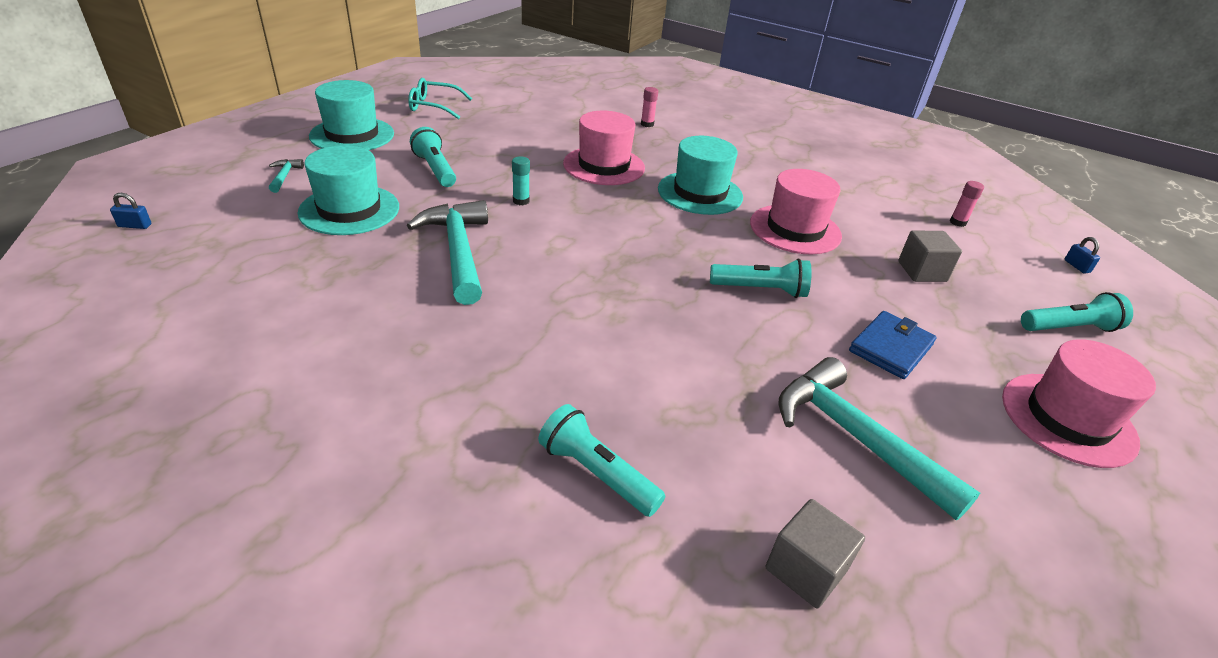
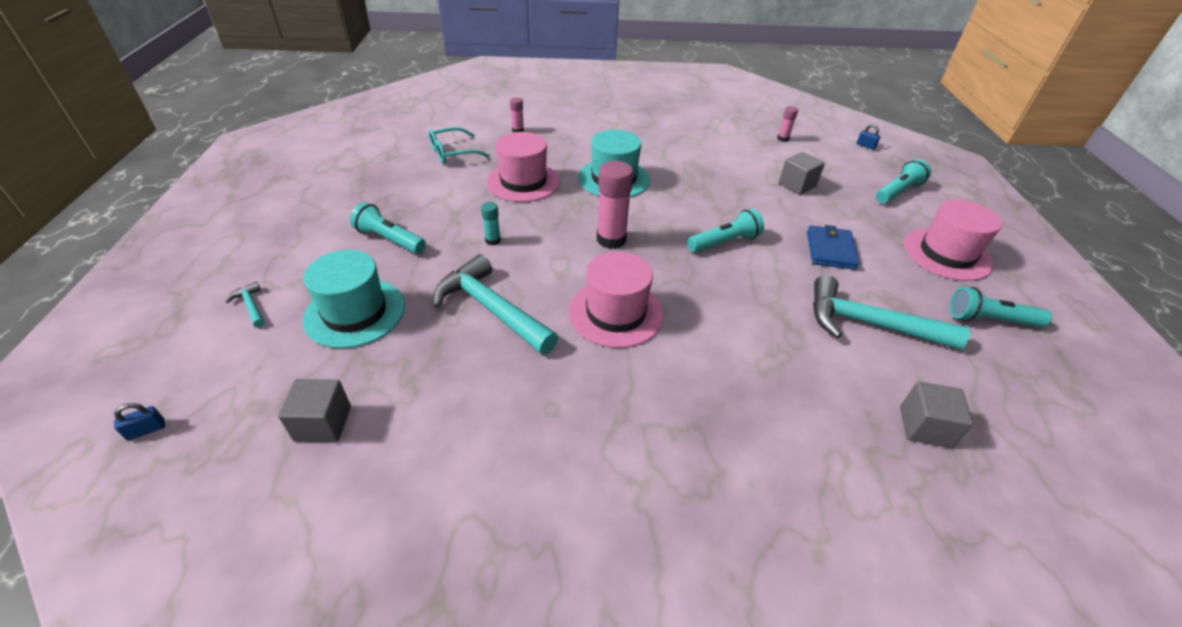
camera: 30 degrees left, 5 degrees up
(241, 274) = (323, 423): none -> grey cube
(352, 135) = (271, 235): turquoise hat -> none
(434, 106) = (320, 176): turquoise glasses -> turquoise glasses (453, 152)
(596, 473) = (764, 435): turquoise flashlight -> turquoise flashlight (989, 320)
(635, 241) = (611, 239): none -> pink glue stick
(795, 229) = (700, 184): pink hat -> pink hat (615, 313)

